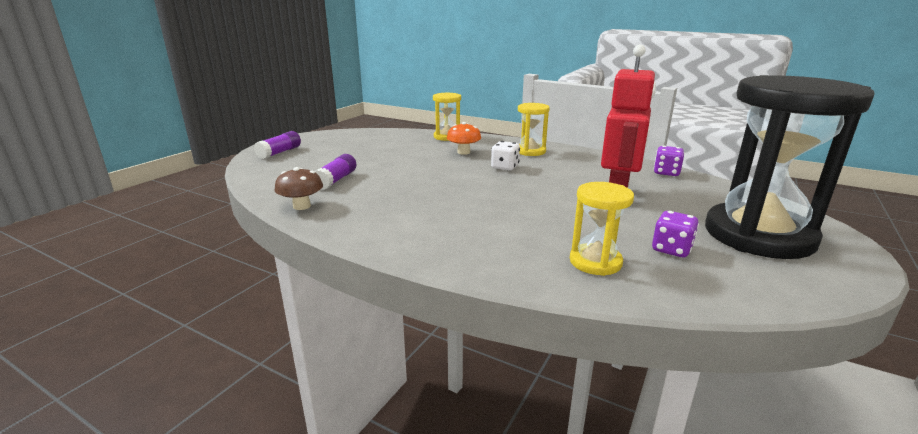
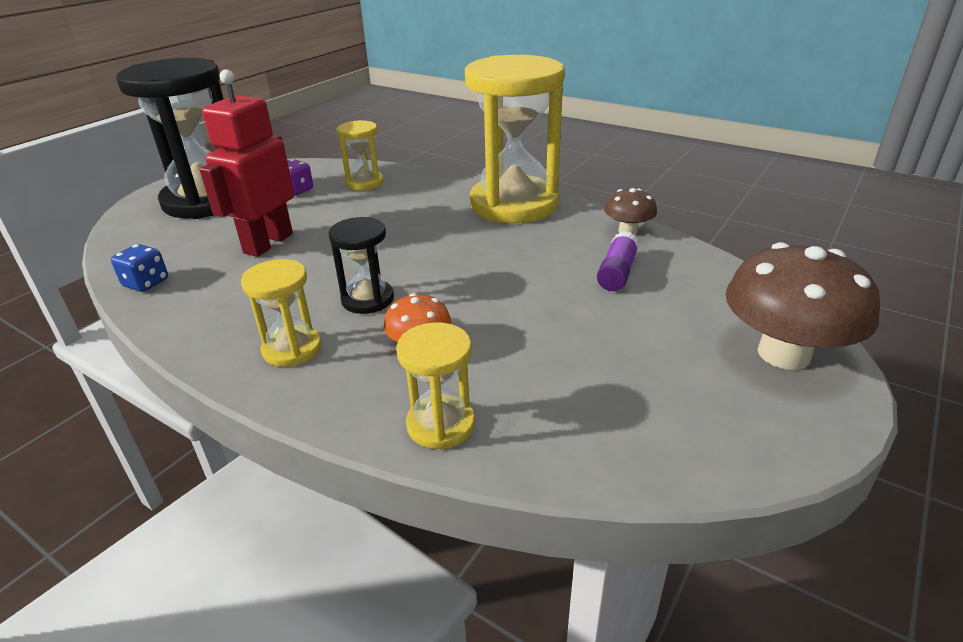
camera: 175 degrees left, 10 degrees up
(279, 152) = (784, 353): purple glue stick -> brown mushroom
(399, 231) = (514, 204): none -> yellow hourglass
(505, 167) = (367, 299): white dice -> black hourglass
(666, 173) = (146, 283): purple dice -> blue dice

